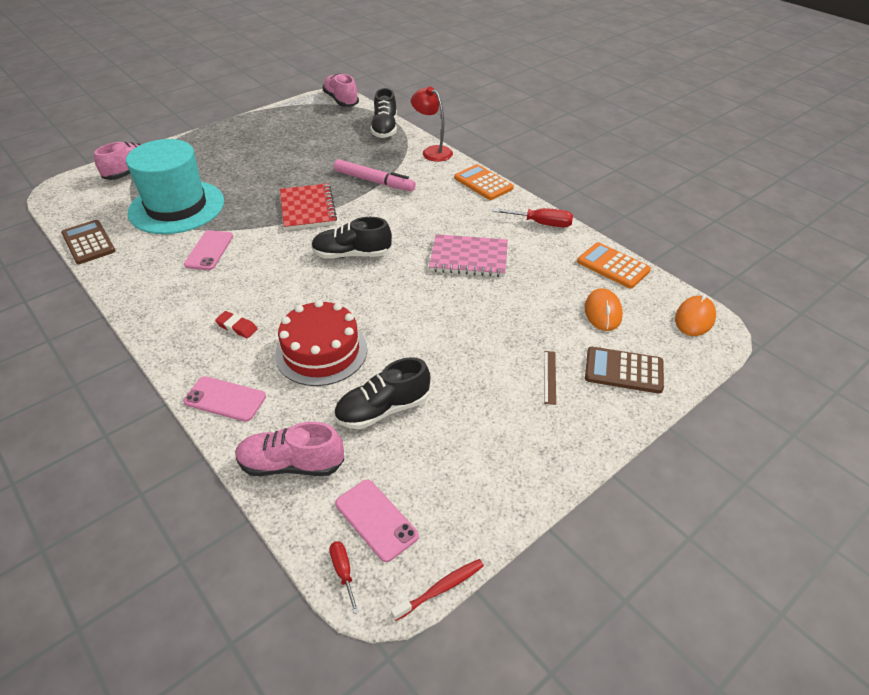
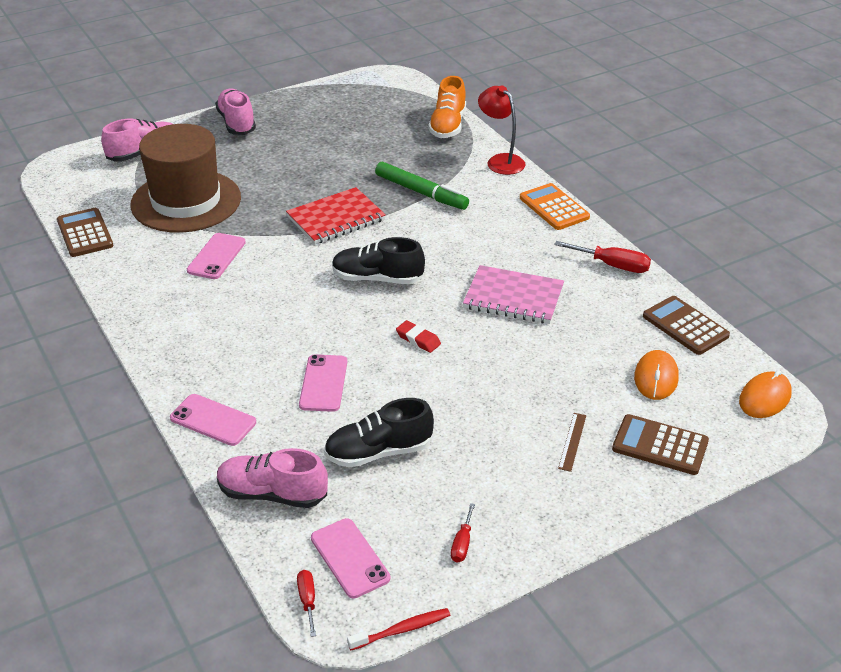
camera: 10 degrees right, 5 degrees down
(176, 207) = (186, 201): turquoise hat -> brown hat
(237, 327) = (235, 346): red eraser -> red eraser (418, 339)
(308, 209) = (336, 218): red notebook -> red notebook turned 60 degrees clockwise
(321, 351) = (323, 383): red cake -> pink phone
(341, 100) = (401, 83): pink shoe -> pink shoe (237, 123)
(374, 181) = (421, 192): pink marker -> green marker
(385, 129) = (448, 125): black shoe -> orange shoe
(477, 489) = (462, 544): none -> red screwdriver
(613, 266) = (685, 326): orange calculator -> brown calculator

